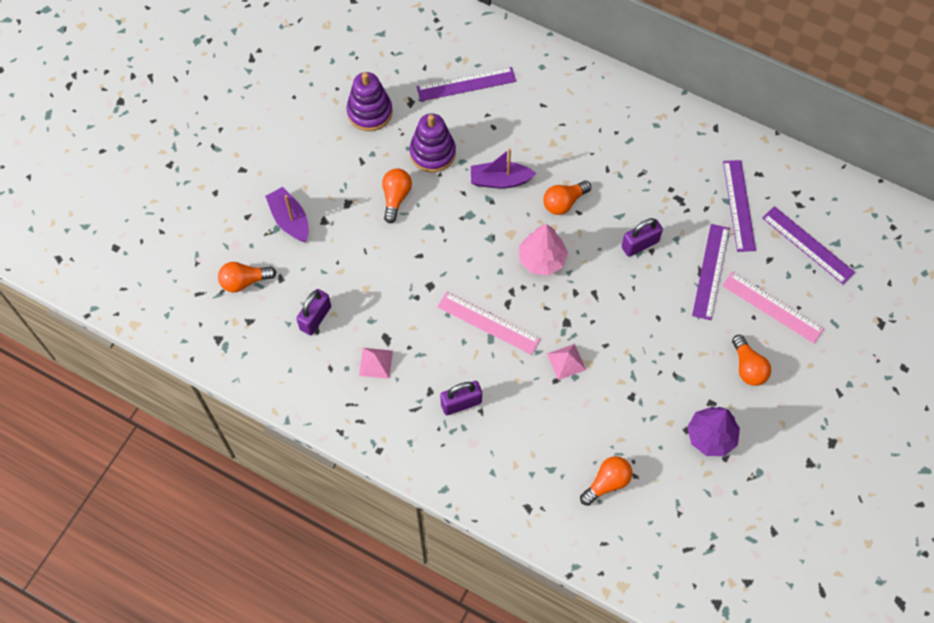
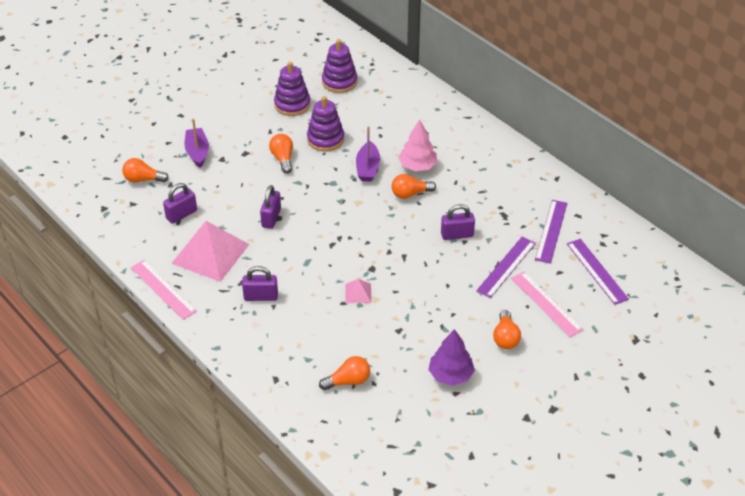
camera: 20 degrees right, 20 degrees down
(376, 363) = (210, 253): pink pyramid -> pink pyramid, size x2.27
(396, 197) = (283, 158): orange light bulb -> orange light bulb turned 45 degrees counterclockwise
(410, 60) = (339, 82): none -> purple stacking toy
(422, 289) = (271, 218): none -> purple padlock
(466, 84) = (373, 105): purple ruler -> none
(488, 323) = (310, 252): pink ruler -> pink ruler (163, 289)
(500, 180) = (367, 168): purple boat -> purple boat turned 105 degrees counterclockwise
(542, 259) = (374, 224): pink tree -> pink tree (417, 166)

